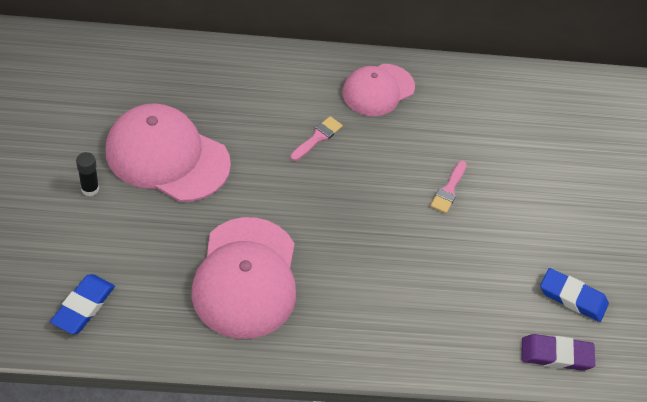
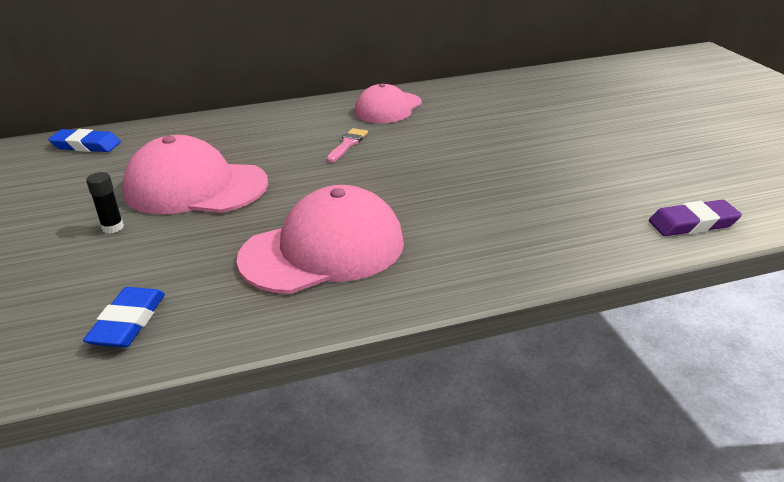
camera: 10 degrees left, 20 degrees down
(246, 278) = (323, 250): pink cap -> pink cap turned 105 degrees counterclockwise
(448, 190) = (495, 147): pink brush -> none
(572, 297) = (670, 183): blue eraser -> blue eraser (86, 145)

